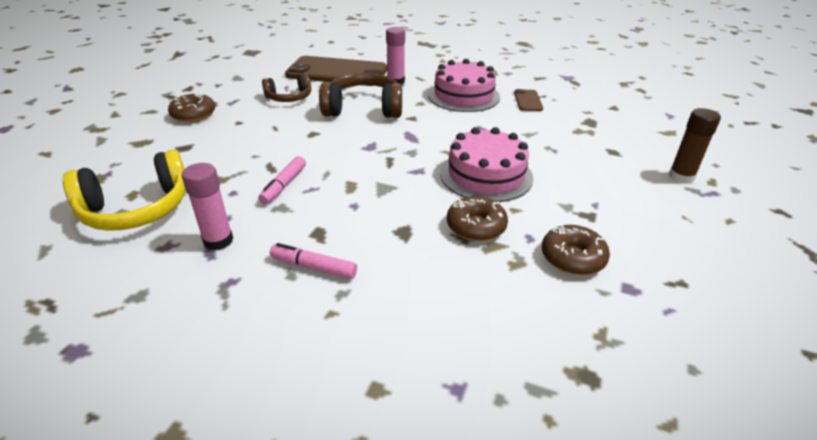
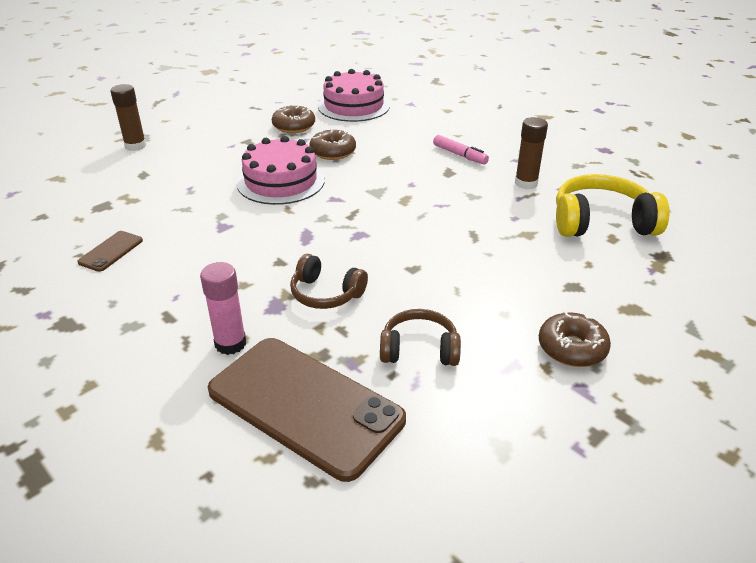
camera: 155 degrees left, 0 degrees up
(218, 241) = (526, 183): pink glue stick -> brown glue stick
(284, 185) = (465, 213): pink marker -> none
(363, 109) = (326, 294): brown headphones -> brown headphones, size x0.61
(463, 96) = (173, 282): pink cake -> pink cake (354, 106)

